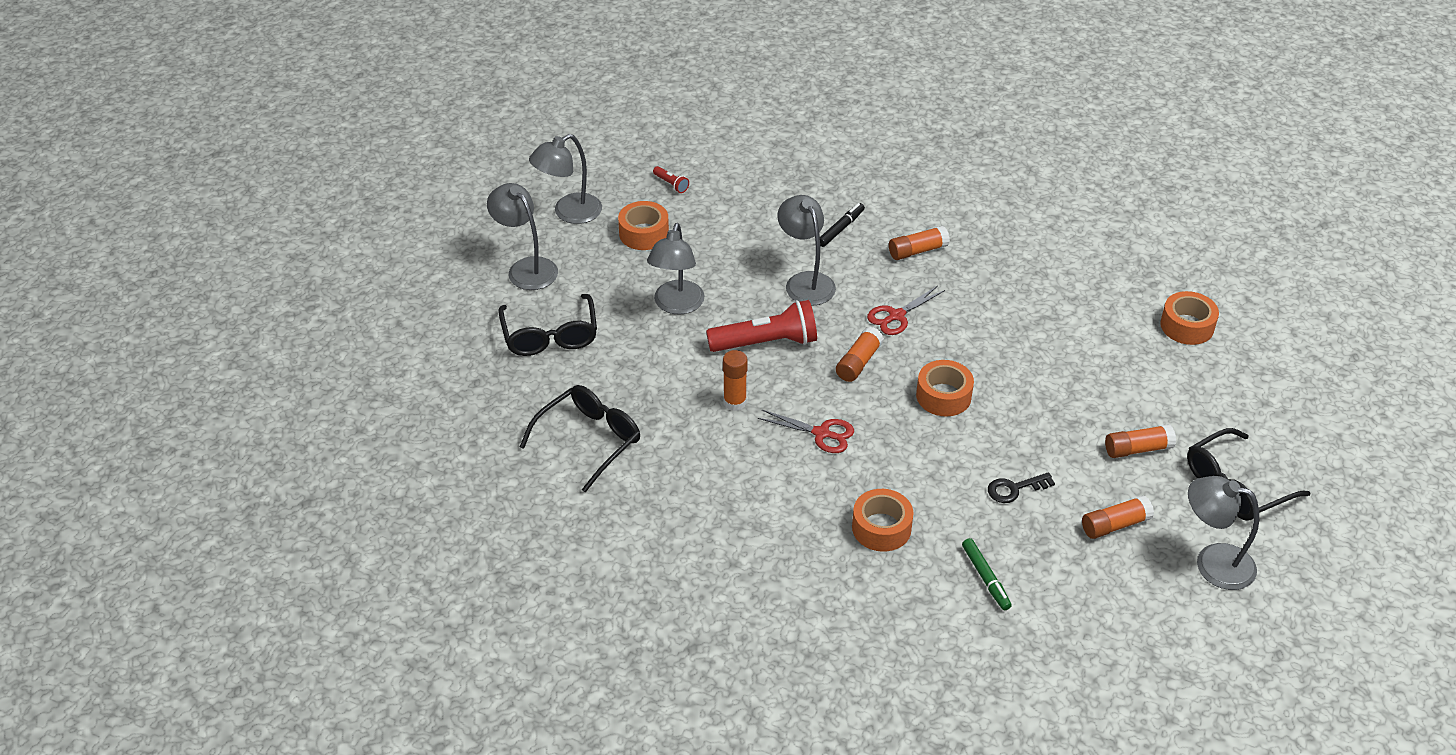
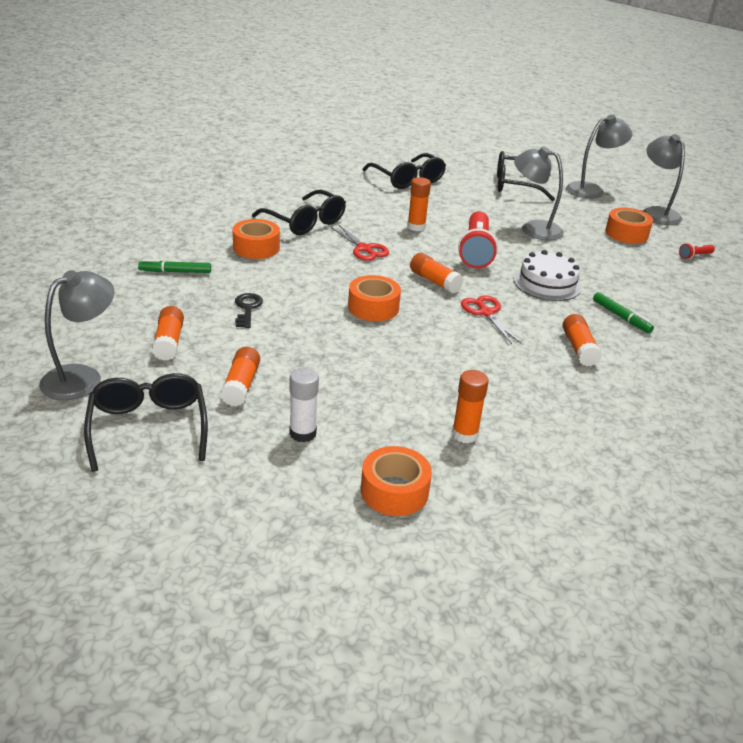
camera: 105 degrees right, 10 degrees down
(786, 505) = (305, 222): none -> black glasses
(805, 282) = (547, 283): grey lamp -> white cake
(821, 433) = (364, 249): red scissors -> red scissors turned 75 degrees counterclockwise
(840, 228) = (621, 317): black marker -> green marker
(1093, 301) = (464, 434): none -> orange glue stick
(1166, 391) = (303, 433): none -> white glue stick

